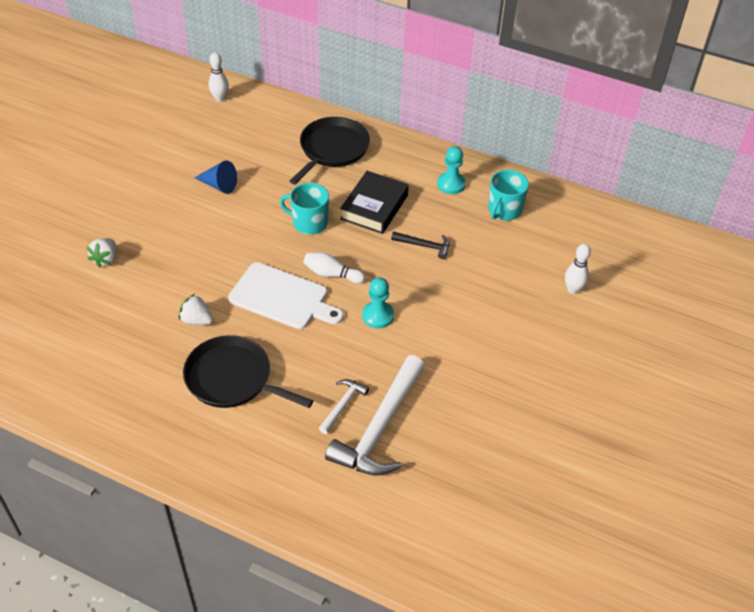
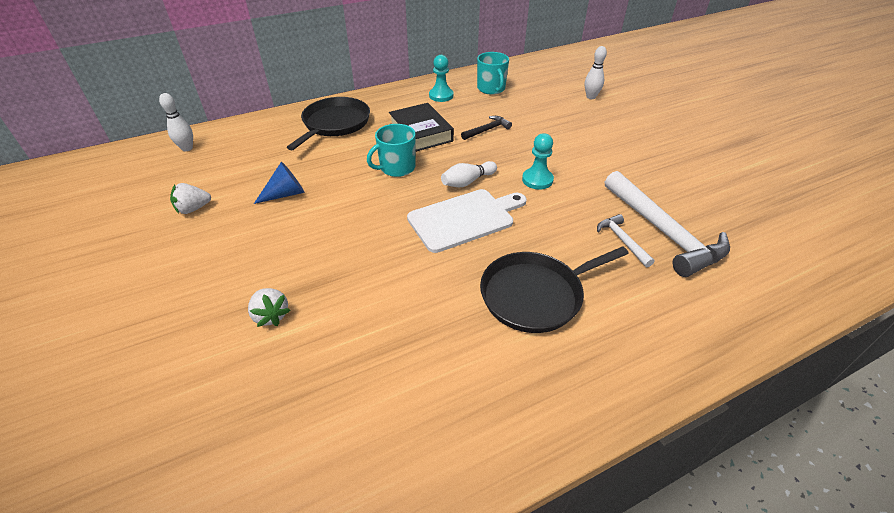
camera: 50 degrees left, 5 degrees down
(197, 320) = (435, 285): white strawberry -> white strawberry (193, 209)
(332, 150) = (334, 124): black pan -> black pan turned 45 degrees clockwise

